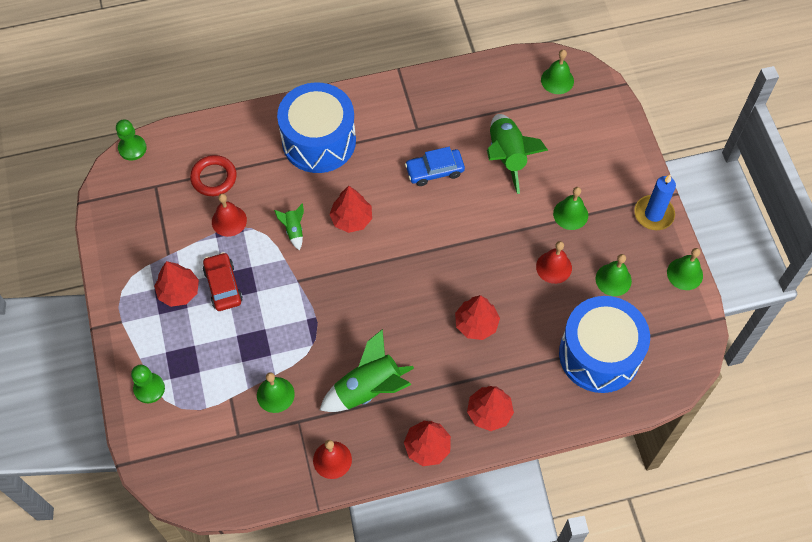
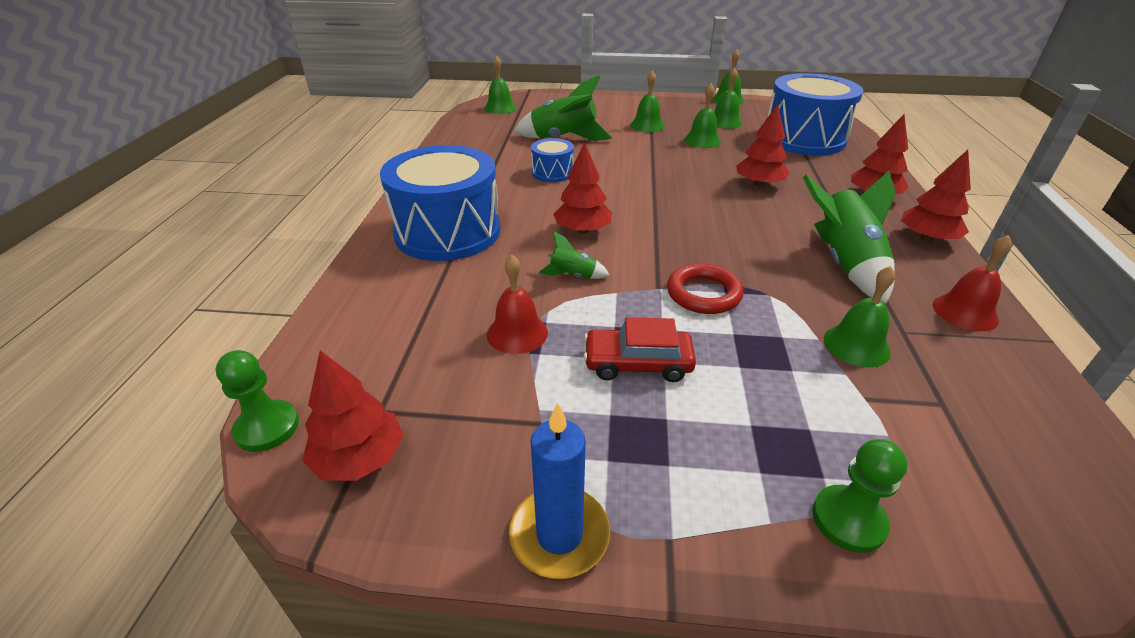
camera: 70 degrees left, 25 degrees down
(179, 291) = (628, 423): red tree -> red tree (359, 458)
(214, 178) = (425, 334): red ring -> red ring (703, 294)
(434, 171) = (552, 172): blue car -> blue drum
(554, 267) = (702, 140): red bell -> green bell
(653, 214) = (665, 100): blue candle -> blue candle (559, 535)

